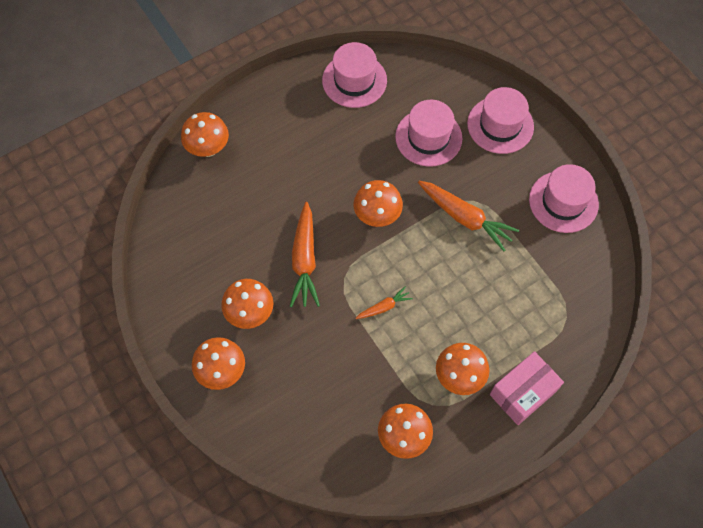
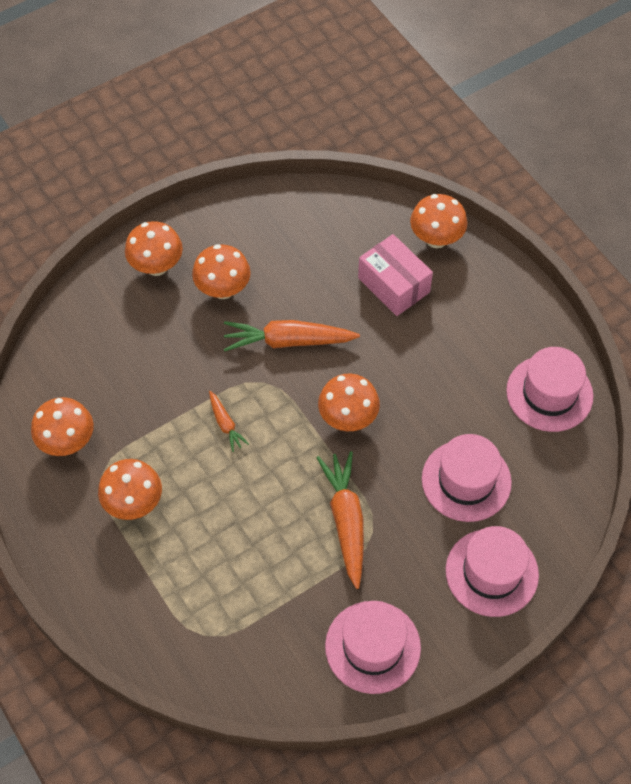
camera: 90 degrees right, 5 degrees down
(465, 218) = (346, 520): orange carrot -> orange carrot turned 135 degrees clockwise
(523, 393) = (108, 574): pink box -> pink box (393, 285)

